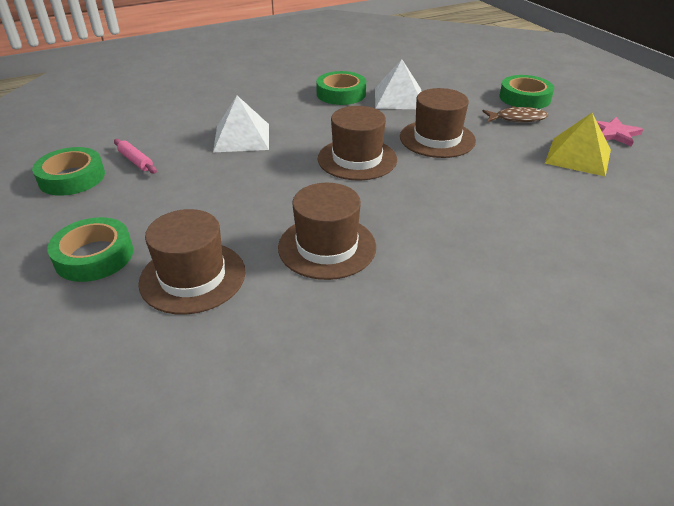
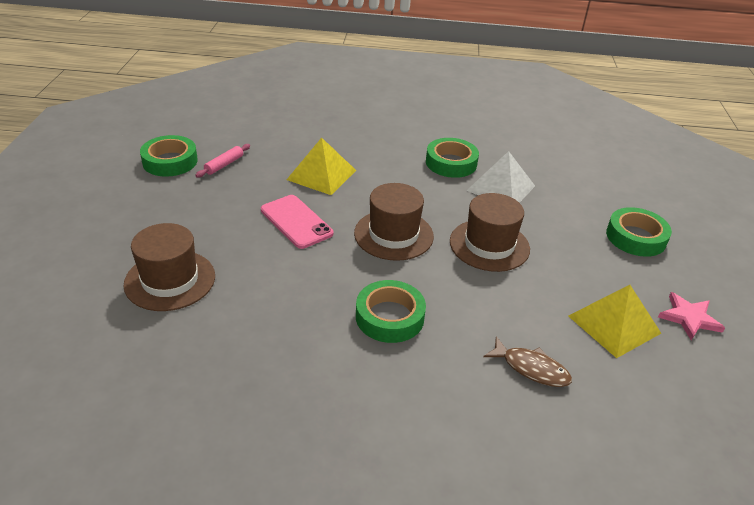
camera: 30 degrees right, 0 degrees up
(94, 256) = (126, 232): green tape -> green tape (389, 317)
(136, 161) = (224, 165): pink rolling pin -> pink rolling pin turned 45 degrees clockwise
(242, 137) = (321, 175): white pyramid -> yellow pyramid
(261, 181) = (296, 222): none -> pink phone
(327, 247) = (284, 303): brown hat -> none
(517, 119) = (598, 257): brown fish -> brown fish (531, 368)

